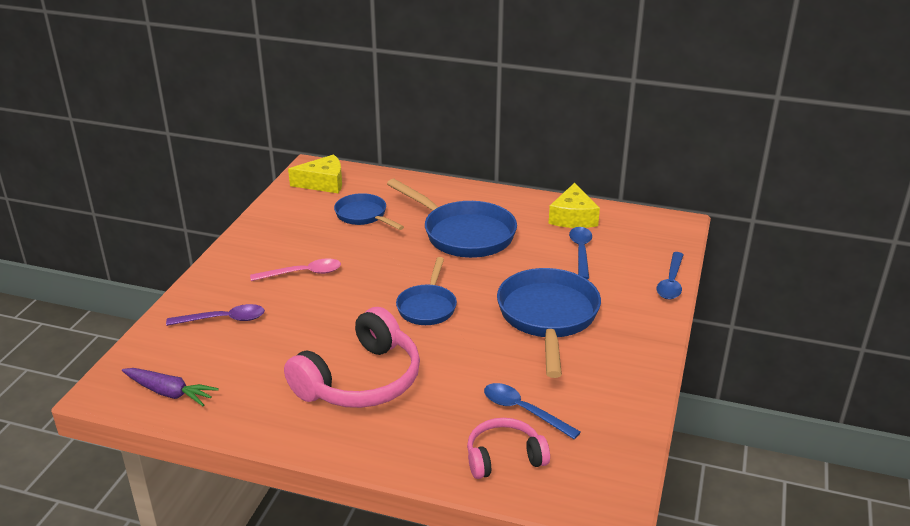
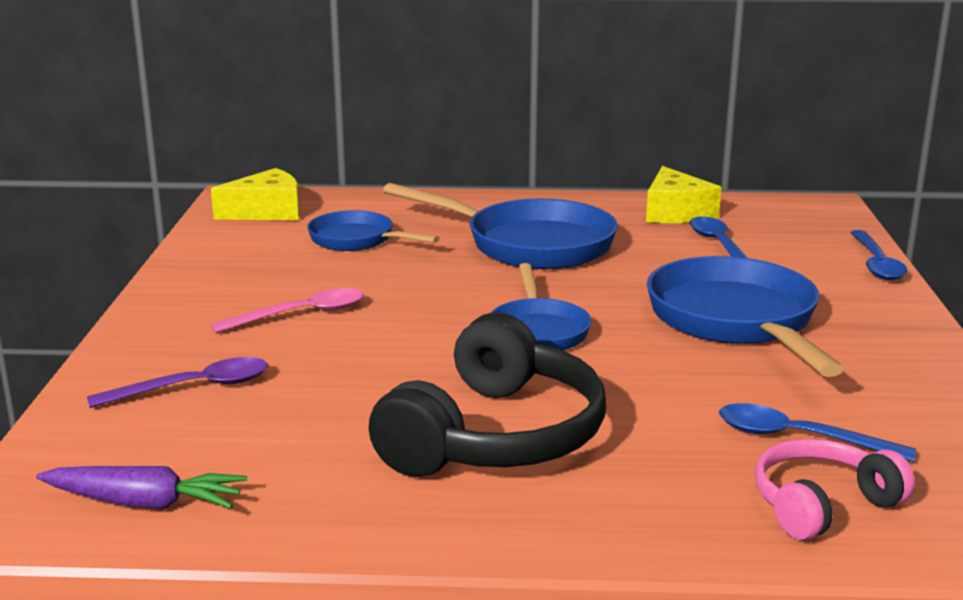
camera: 15 degrees left, 10 degrees down
(361, 380) = (496, 436): pink headphones -> black headphones

